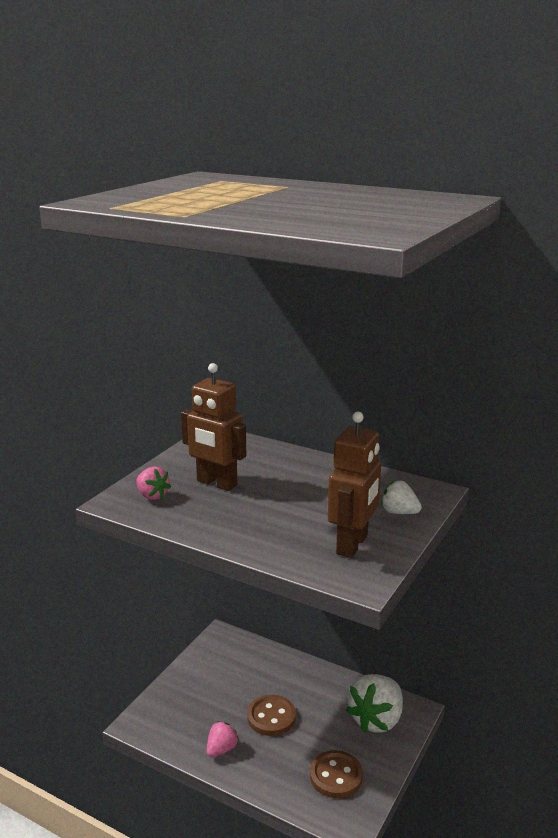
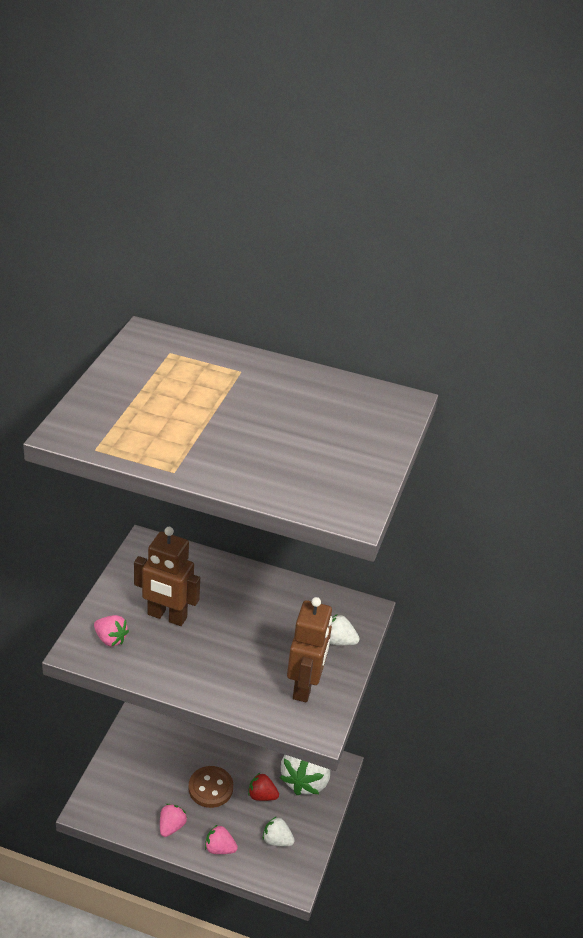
camera: 15 degrees left, 15 degrees up
(270, 777) = (219, 848): none -> pink strawberry
(326, 730) = (262, 795): none -> red strawberry
(336, 776) = (277, 840): brown button -> white strawberry

